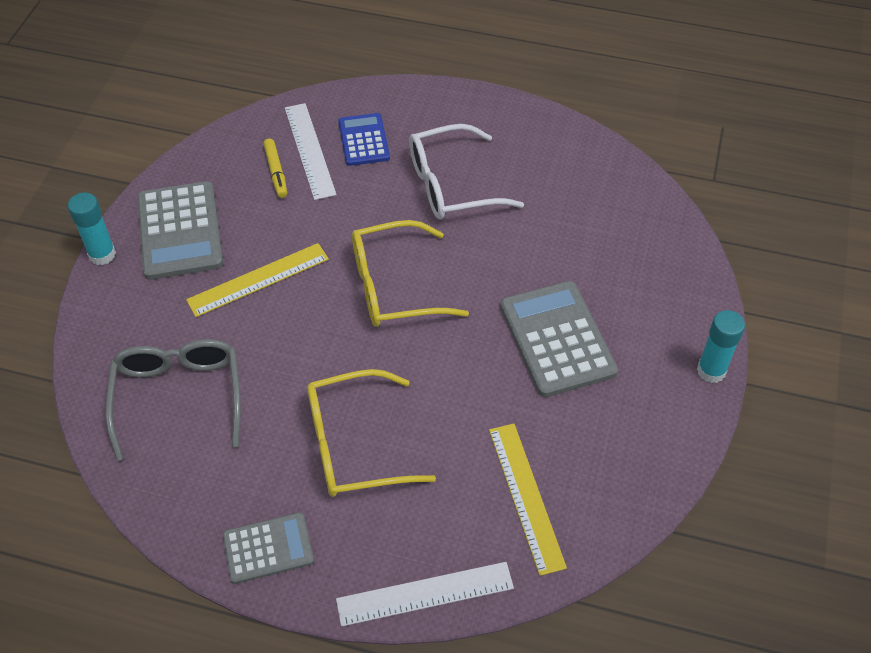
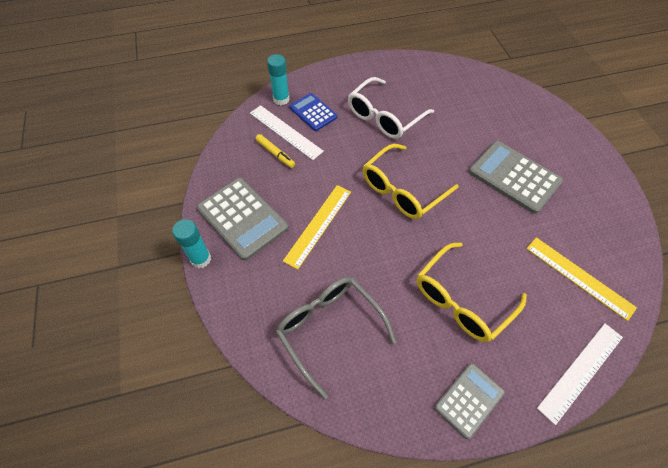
camera: 30 degrees left, 5 degrees up
(711, 371) = (601, 156): turquoise glue stick -> turquoise glue stick (281, 99)

